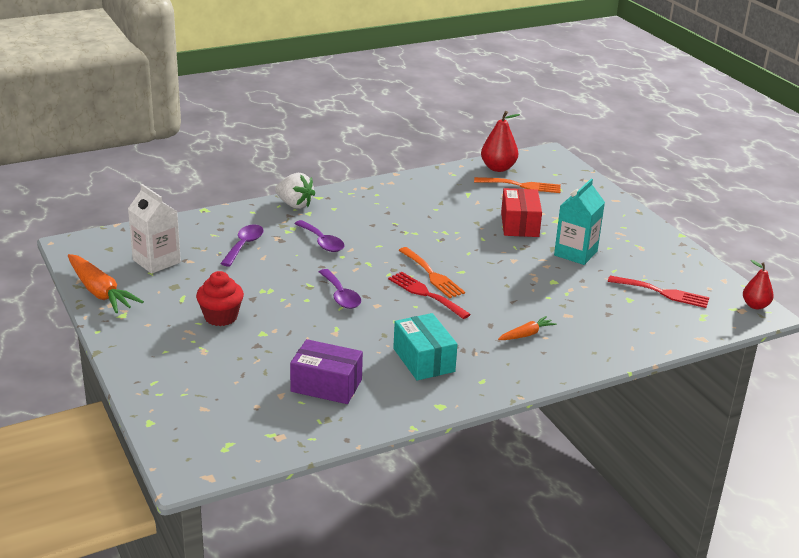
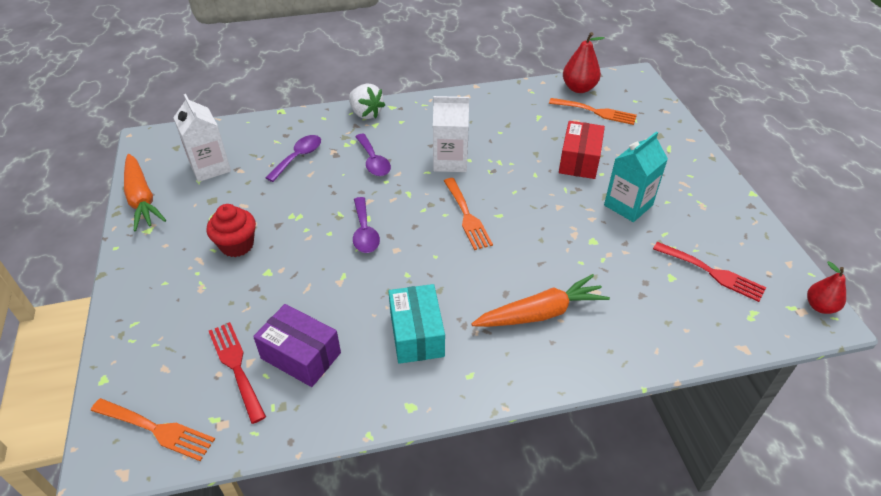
camera: 15 degrees right, 15 degrees up
(222, 447) = (157, 429): none -> orange fork
(397, 235) = (450, 161): none -> white carton
(425, 294) = (451, 241): red fork -> red fork (236, 366)
(526, 334) = (541, 313): orange carrot -> orange carrot, size x1.89

